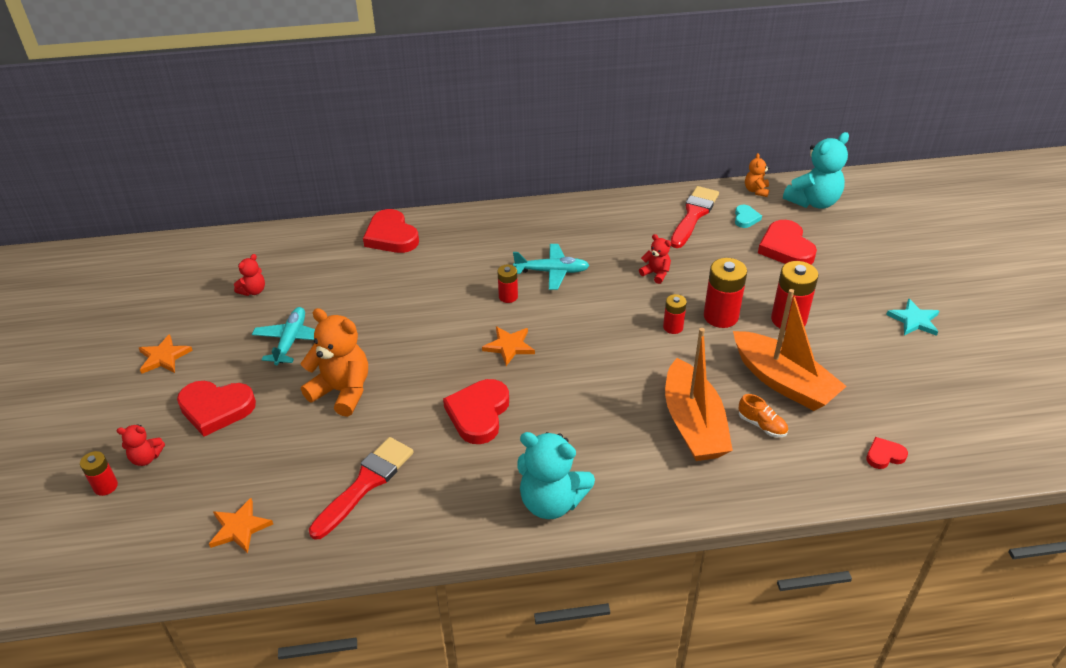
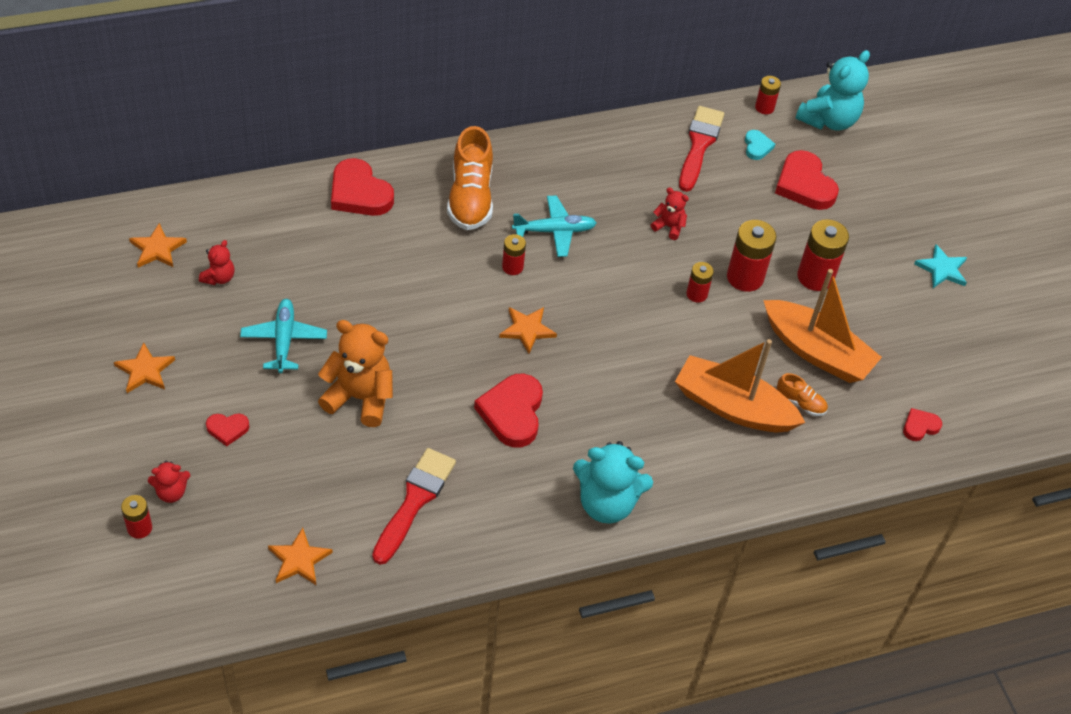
camera: 15 degrees left, 10 degrees up
(211, 267) = (157, 249): none -> orange star
(216, 409) = (227, 429): red heart -> red heart, size x0.51
(484, 244) = (470, 198): none -> orange shoe
(693, 424) = (733, 407): orange boat -> orange boat turned 135 degrees clockwise
(756, 191) = (764, 107): orange teddy bear -> red battery

